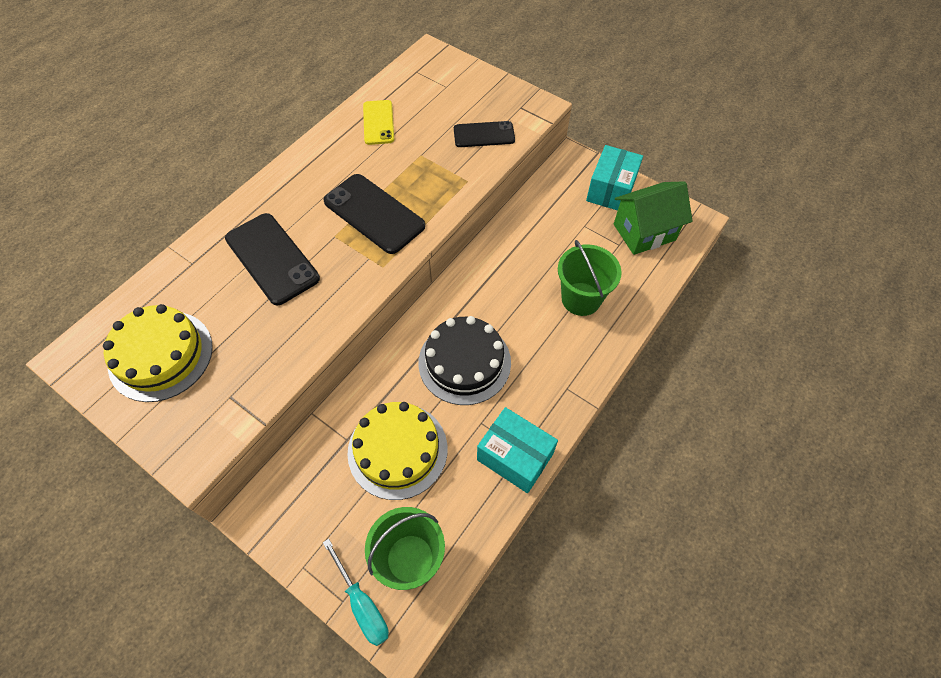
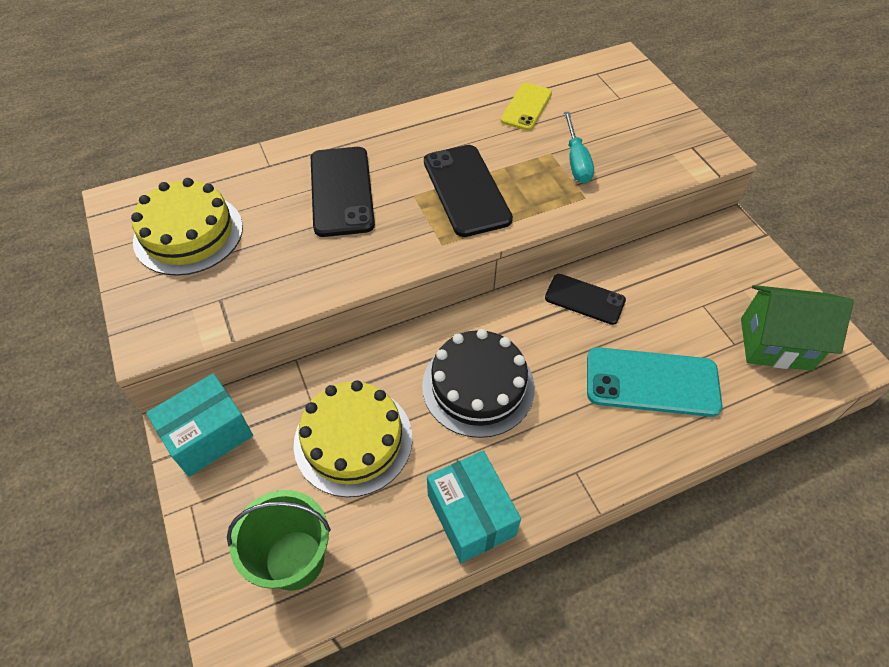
camera: 30 degrees right, 5 degrees down
(362, 604) = (219, 577): turquoise screwdriver -> turquoise screwdriver (576, 161)
(484, 135) = (632, 159): black phone -> black phone (584, 299)
(581, 299) = (652, 382): green bucket -> turquoise phone
(611, 190) = (759, 280): turquoise box -> turquoise box (208, 435)

